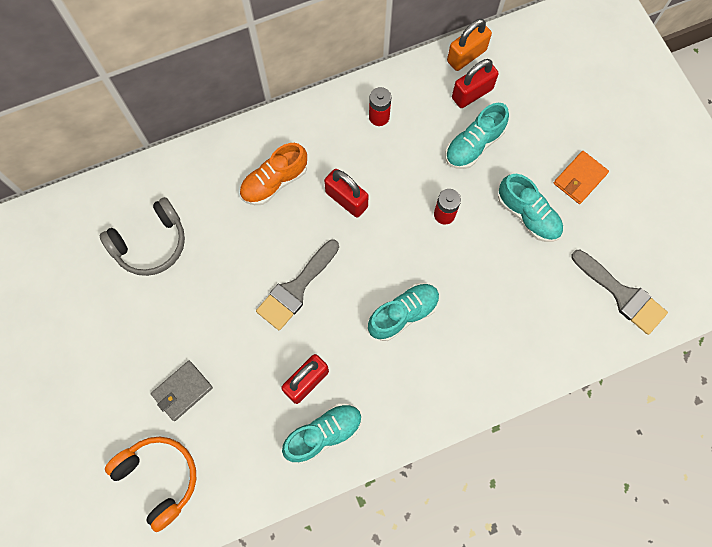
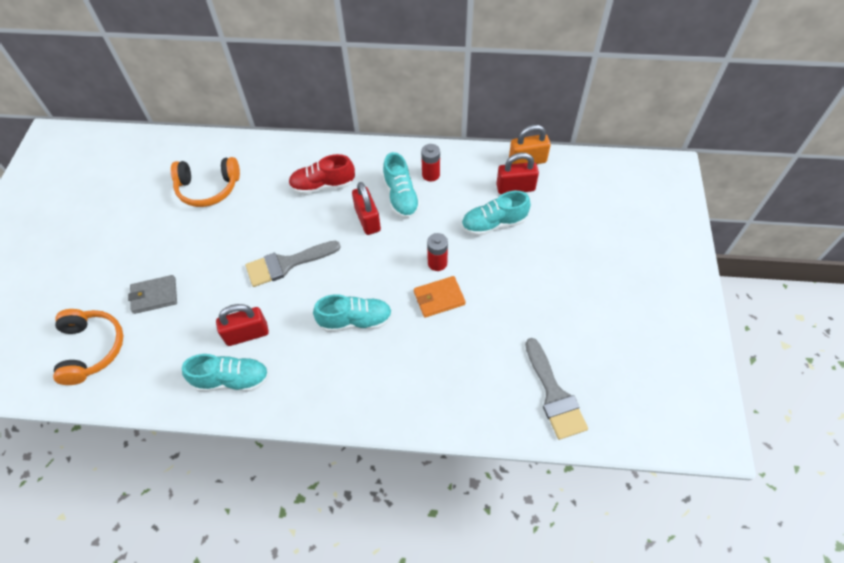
camera: 30 degrees right, 15 degrees down
(151, 243) = (208, 188): grey headphones -> orange headphones
(274, 182) = (323, 185): orange shoe -> red shoe
(527, 215) = (507, 294): turquoise shoe -> turquoise shoe (401, 197)
(580, 178) = (570, 286): orange wallet -> orange wallet (439, 298)

